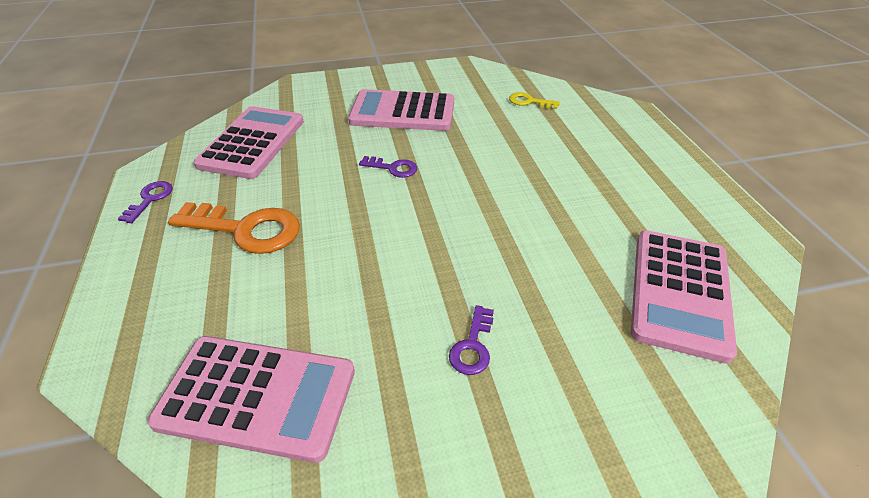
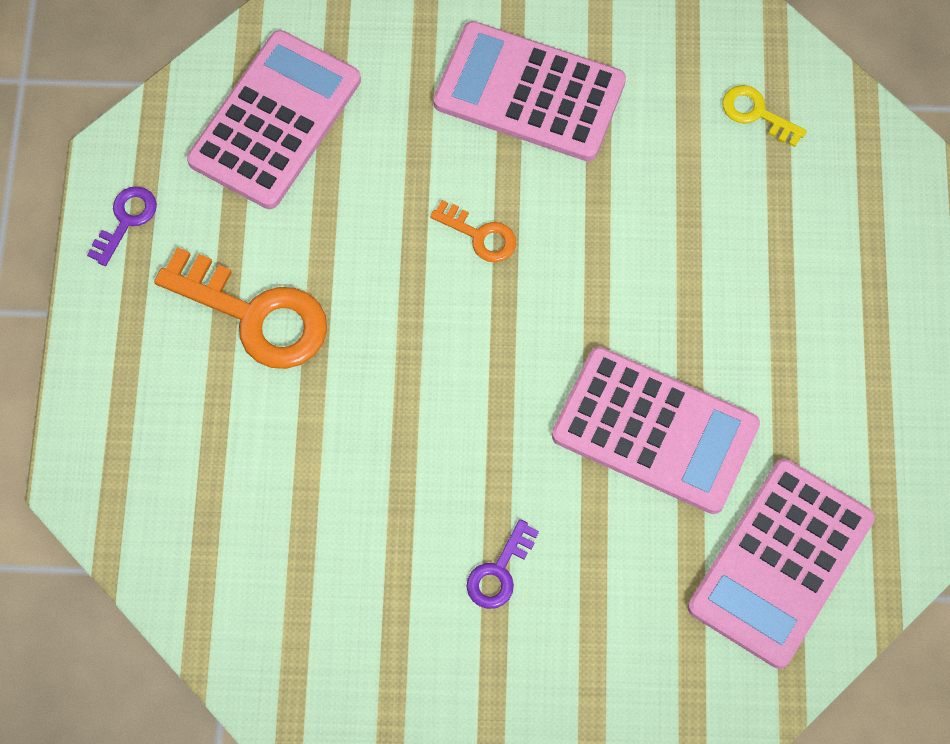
camera: 15 degrees right, 25 degrees up
(257, 397) = (254, 573): pink calculator -> pink calculator (655, 431)
(393, 168) = (480, 235): purple key -> orange key

